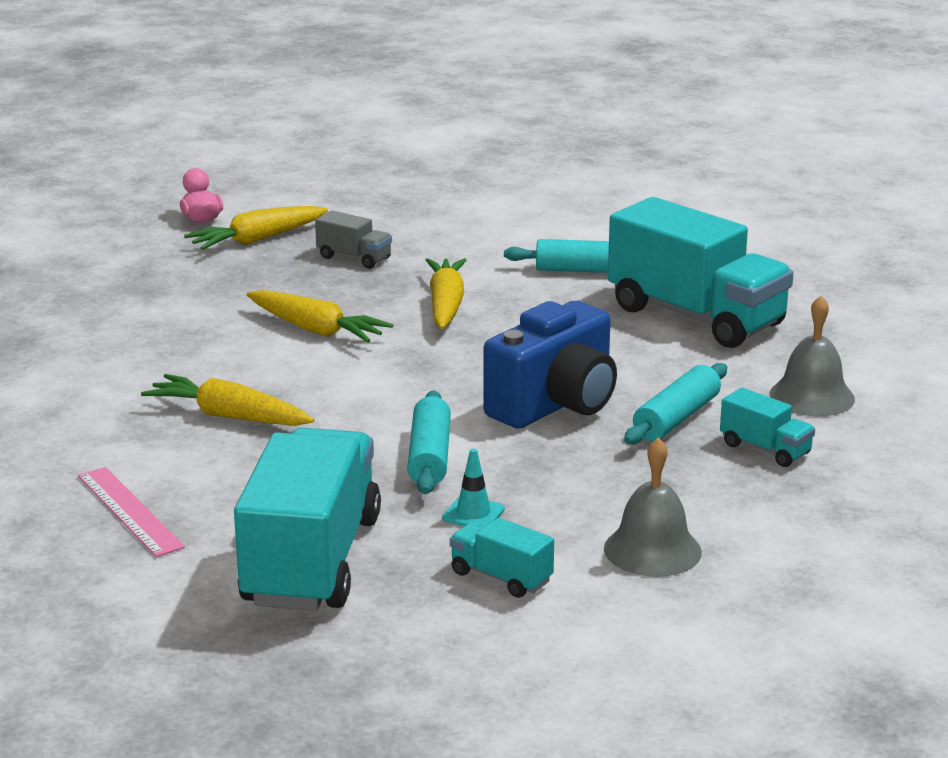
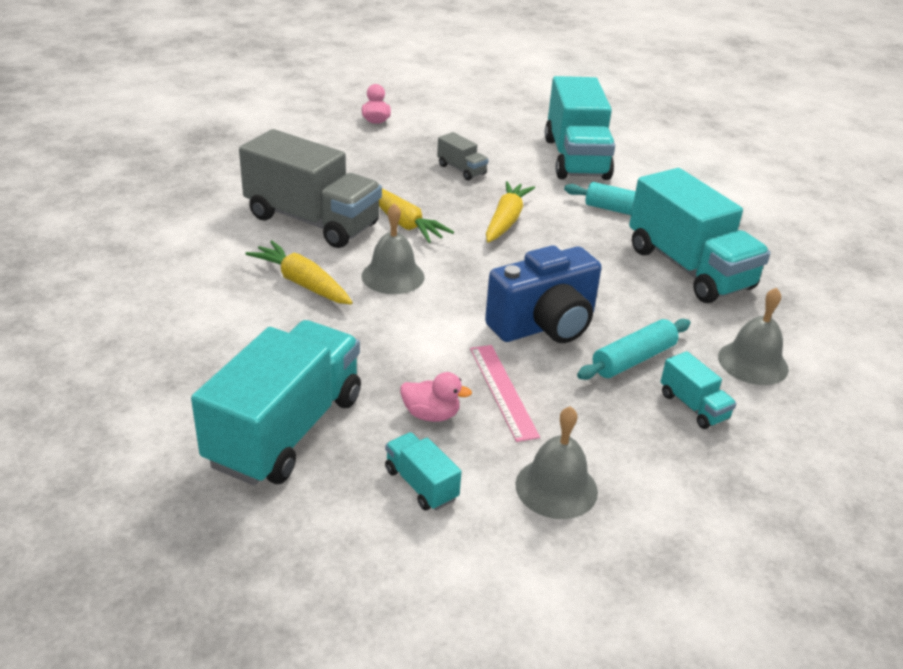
camera: 15 degrees right, 10 degrees up
(129, 511) = (184, 351): pink ruler -> pink ruler (502, 391)
(195, 348) = (312, 221): none -> grey truck
(258, 239) = (404, 143): yellow carrot -> none
(339, 388) = (393, 276): none -> grey bell
(429, 456) = (426, 352): turquoise rolling pin -> none
(473, 514) = (431, 415): turquoise traffic cone -> pink duck
(495, 221) = (576, 158): none -> turquoise truck

